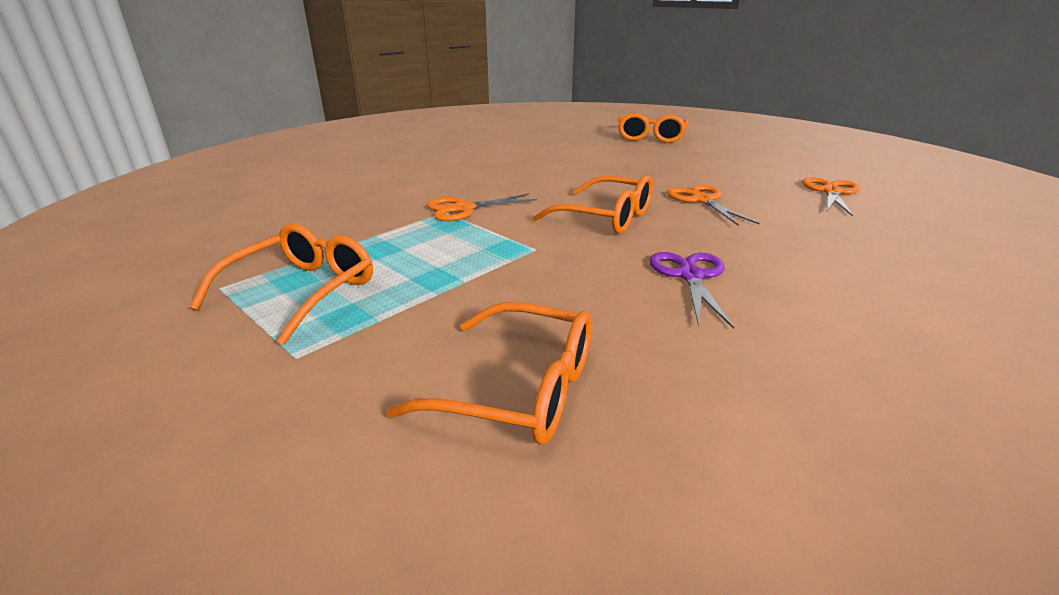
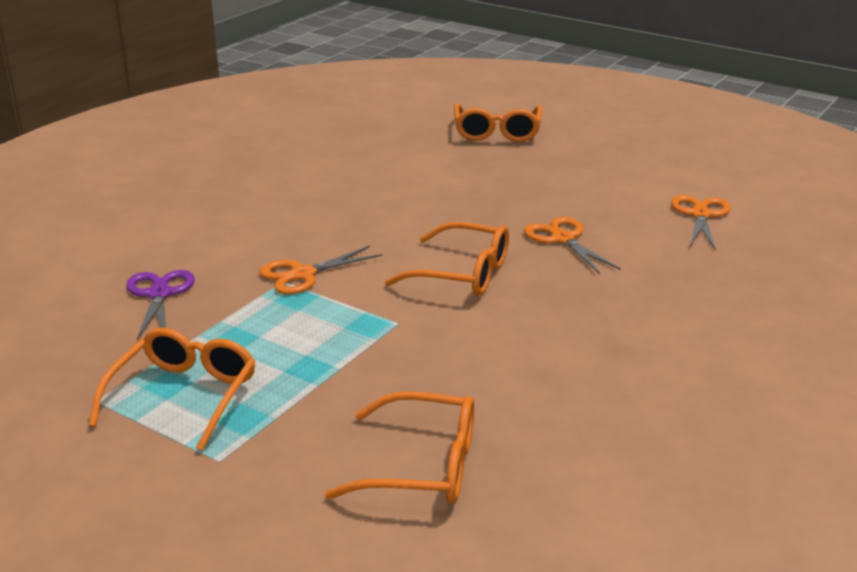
camera: 10 degrees left, 0 degrees up
(690, 276) = (553, 341): purple scissors -> purple scissors (159, 294)

